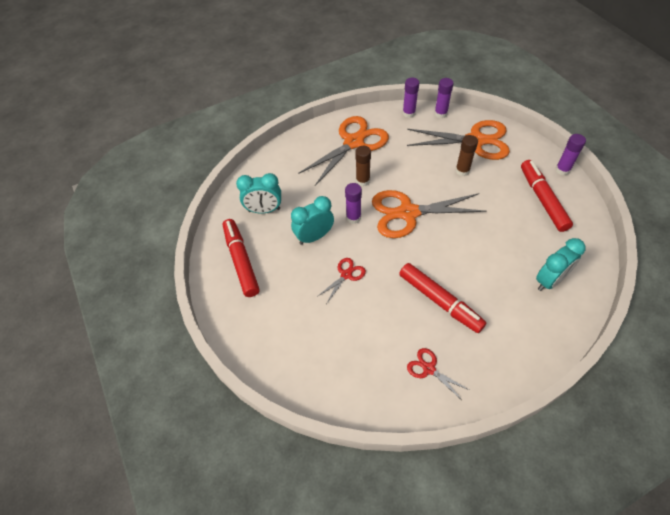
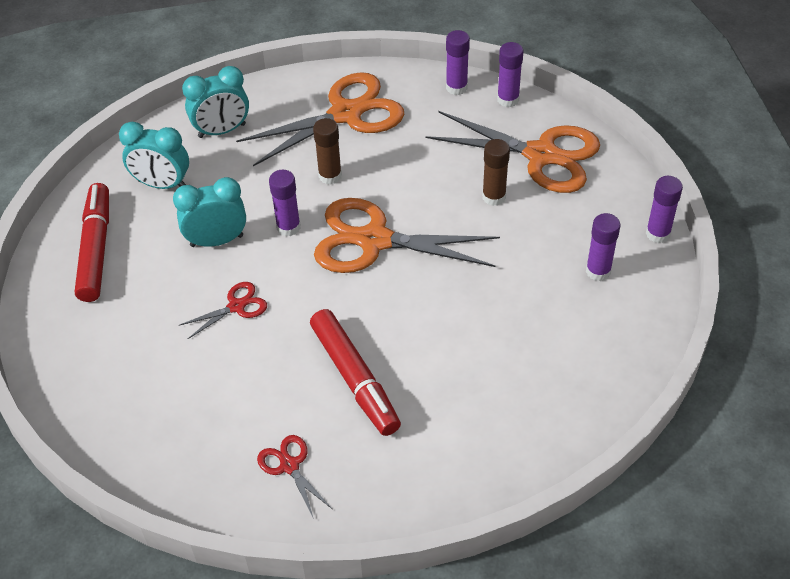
camera: 15 degrees right, 5 degrees down
(542, 199) = (598, 271): red marker -> purple glue stick
(550, 280) = (539, 393): turquoise clock -> turquoise clock (222, 131)

